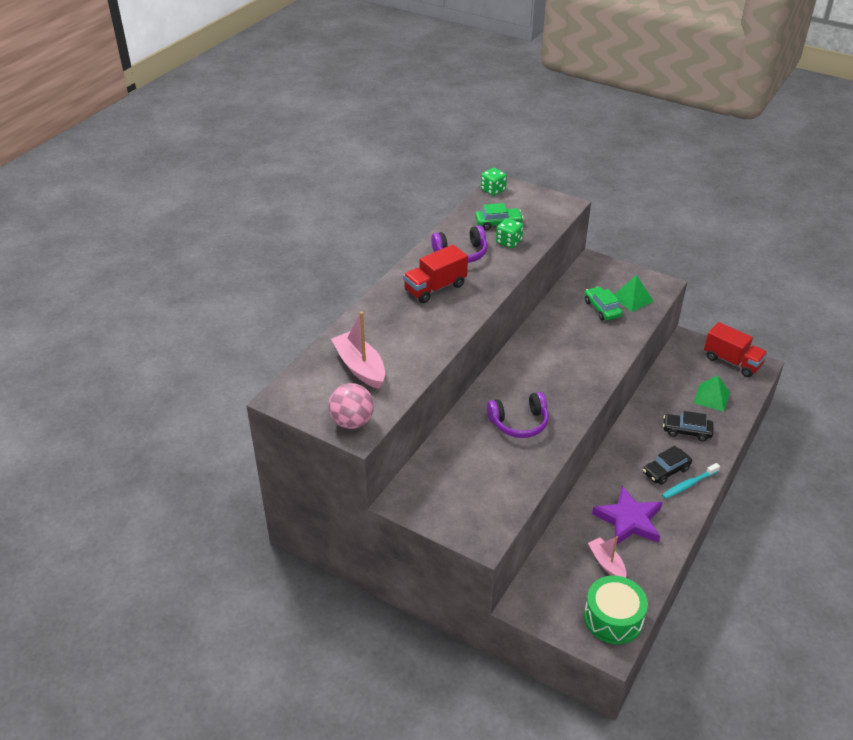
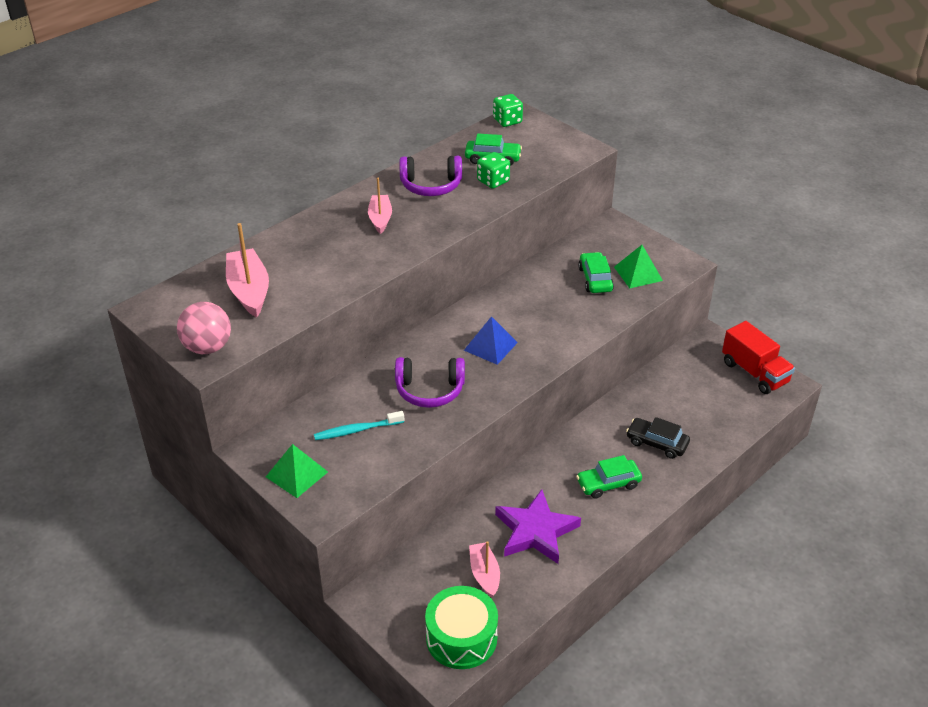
camera: 15 degrees right, 0 degrees up
(435, 288) = (380, 219): red truck -> pink boat
(548, 378) = (490, 346): none -> blue pyramid
(666, 471) = (608, 484): black car -> green car
(688, 484) = (628, 505): turquoise toothbrush -> turquoise toothbrush (357, 430)
(711, 397) = (707, 410): green pyramid -> green pyramid (297, 474)

